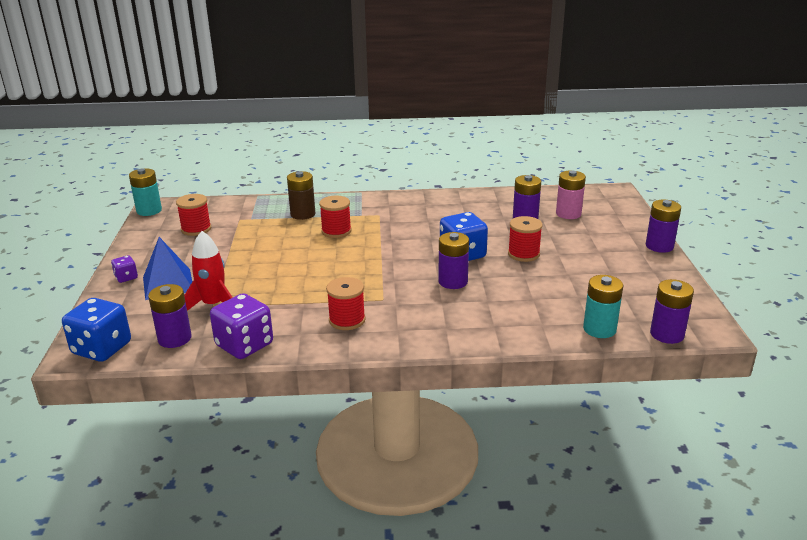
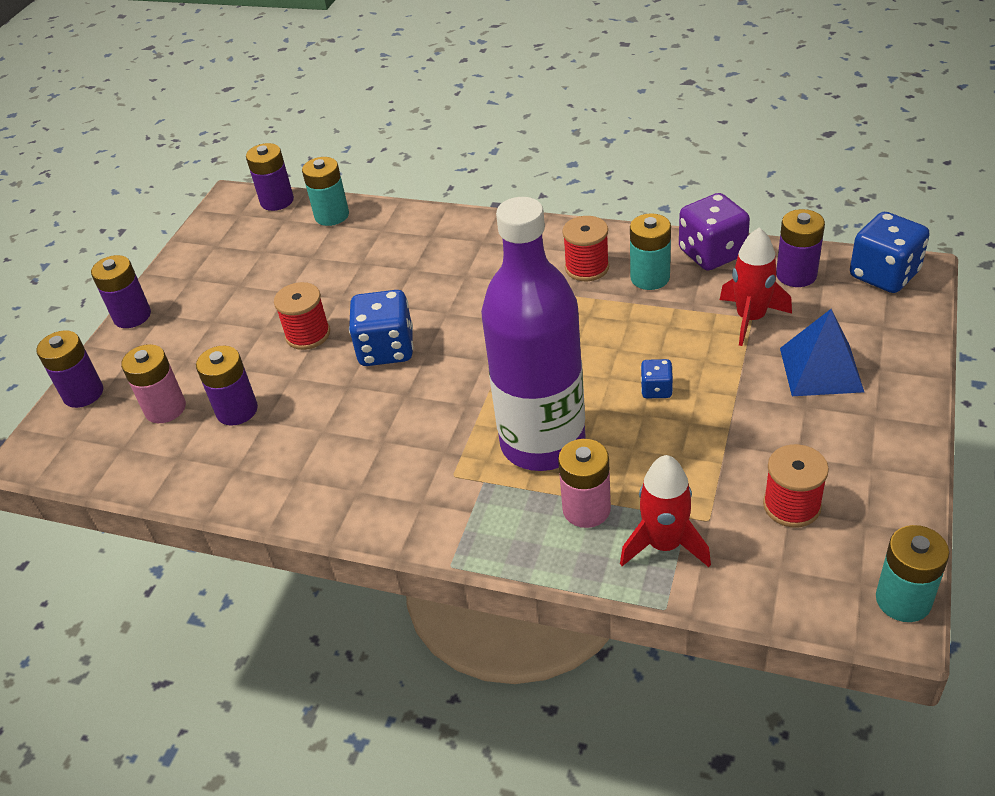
camera: 155 degrees left, 15 degrees up
(126, 277) = (891, 395): purple dice -> none
(261, 210) = (664, 544): none -> red rocket
(275, 260) = (656, 390): none -> blue dice
(293, 320) = (650, 278): none -> turquoise battery
(303, 214) = (586, 509): brown battery -> pink battery
(336, 231) = (542, 443): red spool -> purple bottle
(453, 281) = (432, 303): purple battery -> purple battery (83, 393)

